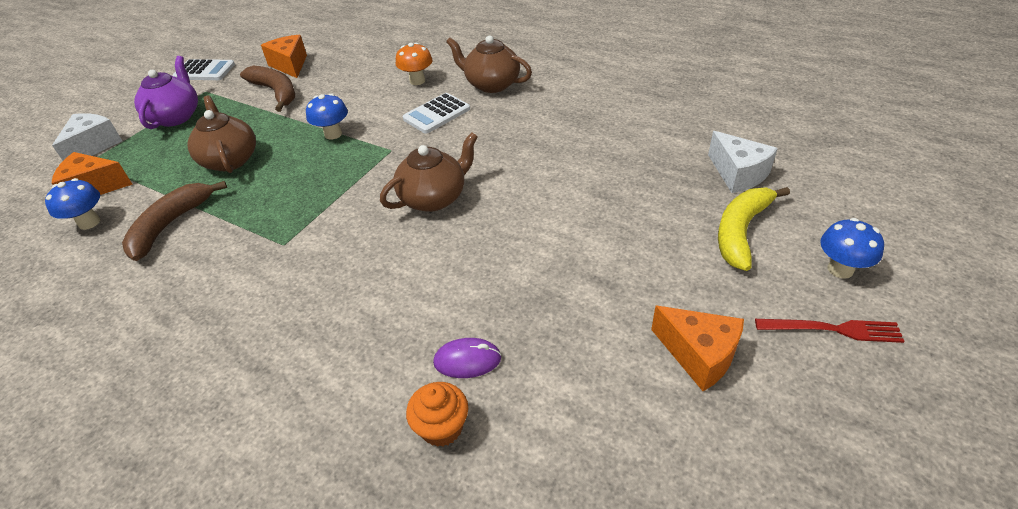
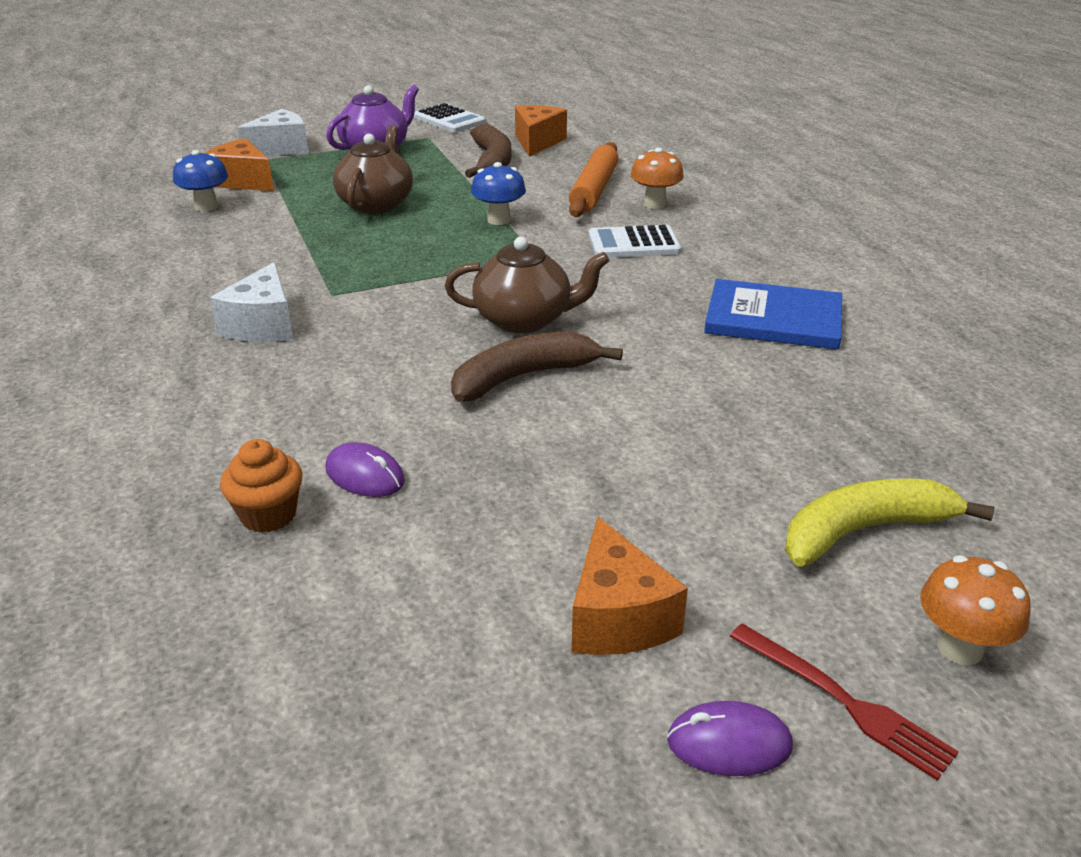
camera: 35 degrees right, 10 degrees down
(170, 225) = (262, 236): brown banana -> brown banana (523, 377)
(369, 86) = (594, 190): none -> orange rolling pin
(491, 84) = (740, 239): brown teapot -> none
(565, 128) = (773, 318): none -> blue book
(738, 174) = (956, 469): white cheese -> white cheese (263, 325)
(819, 387) = (729, 743): none -> purple mouse
(840, 269) = (960, 648): blue mushroom -> orange mushroom

